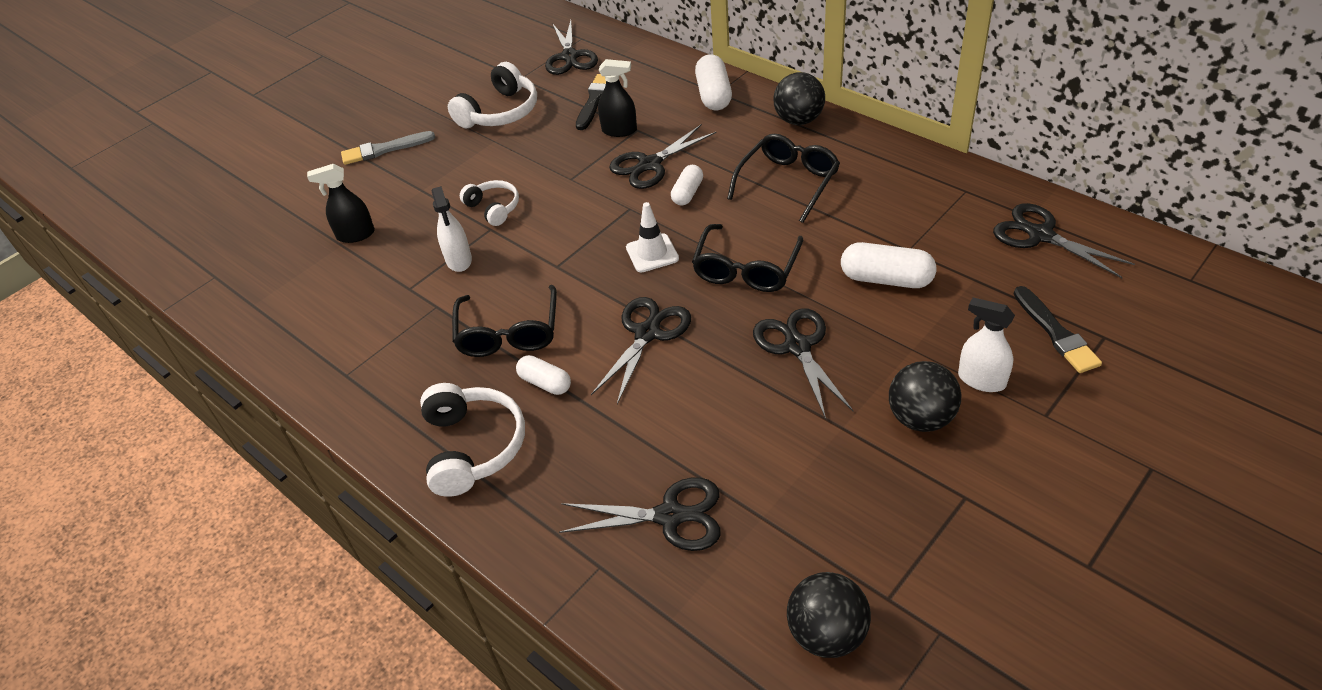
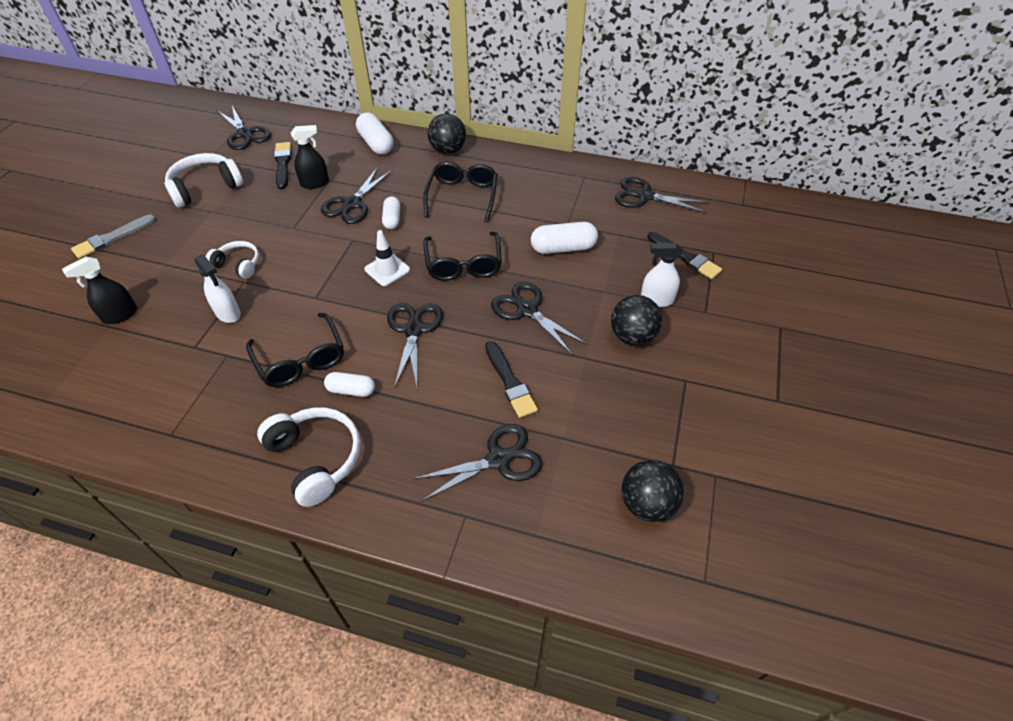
camera: 30 degrees left, 5 degrees up
(500, 112) = (205, 188): white headphones -> white headphones turned 135 degrees counterclockwise
(730, 428) = (509, 381): none -> black brush

